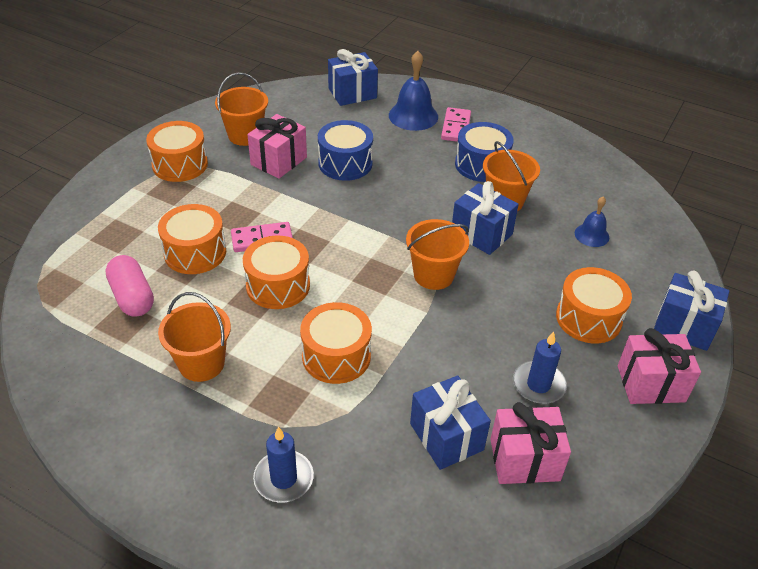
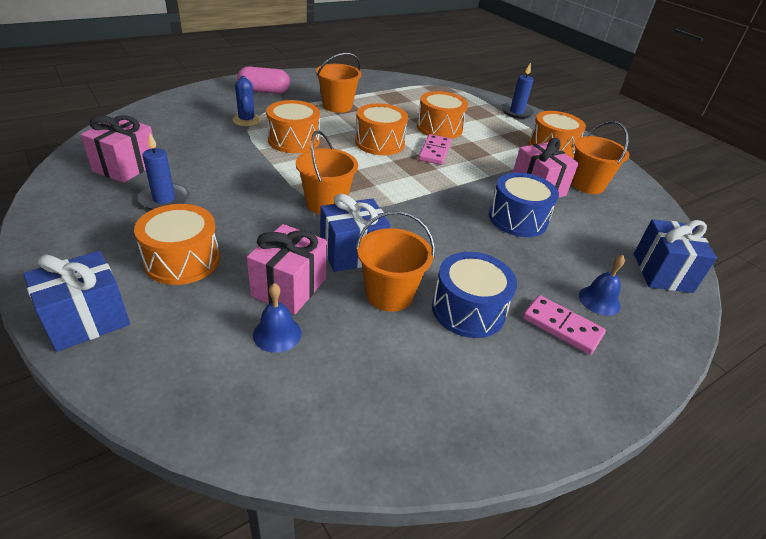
camera: 115 degrees right, 5 degrees down
(132, 297) = (412, 103): pink capsule -> pink capsule (264, 91)
(283, 478) = (232, 103): blue candle -> blue candle (516, 112)
(323, 429) = (246, 120): none -> blue cactus
(413, 116) = (599, 300): blue bell -> blue bell, size x0.59
(446, 436) = (184, 150): blue gift -> none
(651, 384) = (78, 254): pink gift -> pink gift (289, 287)

